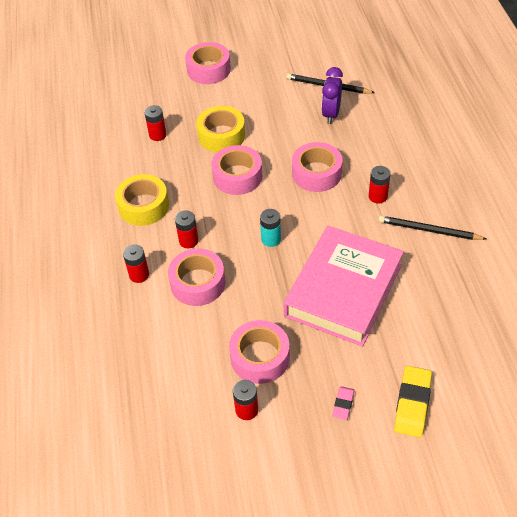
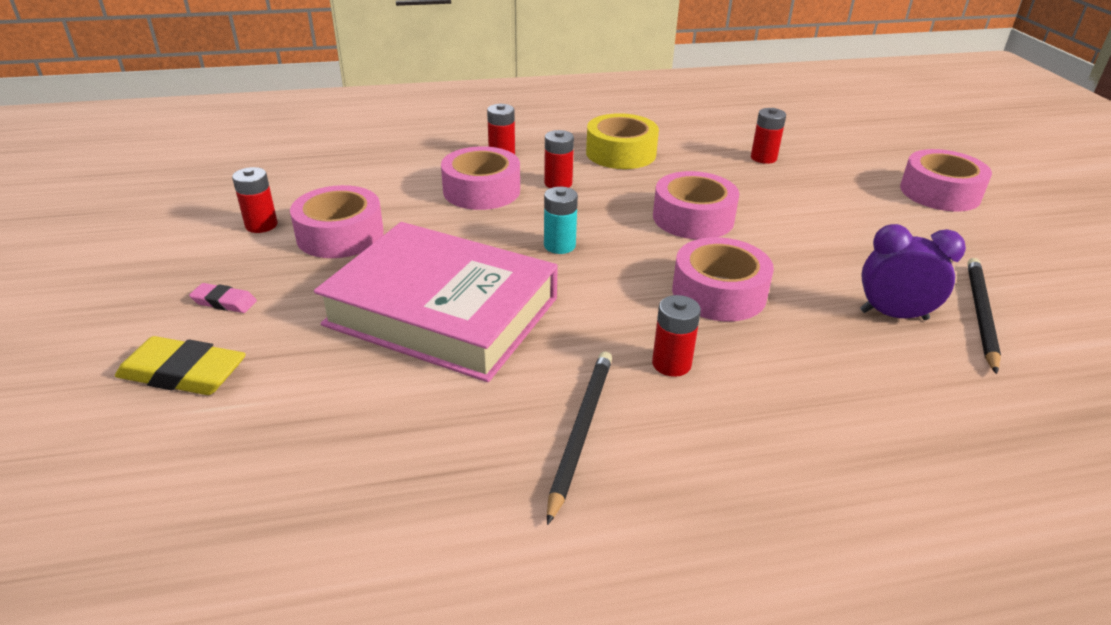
camera: 85 degrees right, 15 degrees down
(221, 135) = (782, 205): yellow tape -> none

